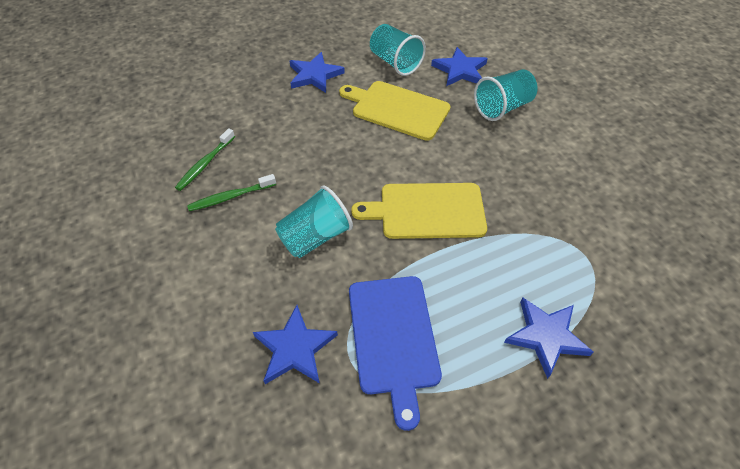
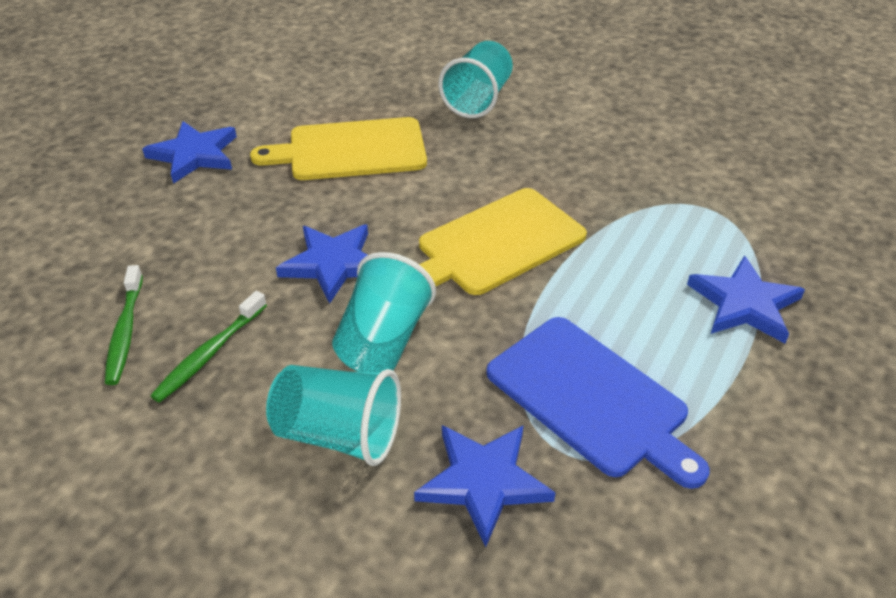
camera: 35 degrees left, 10 degrees down
(395, 63) = (297, 100): turquoise cup -> turquoise cup (339, 434)
(460, 70) = (389, 79): blue star -> blue star (333, 264)

